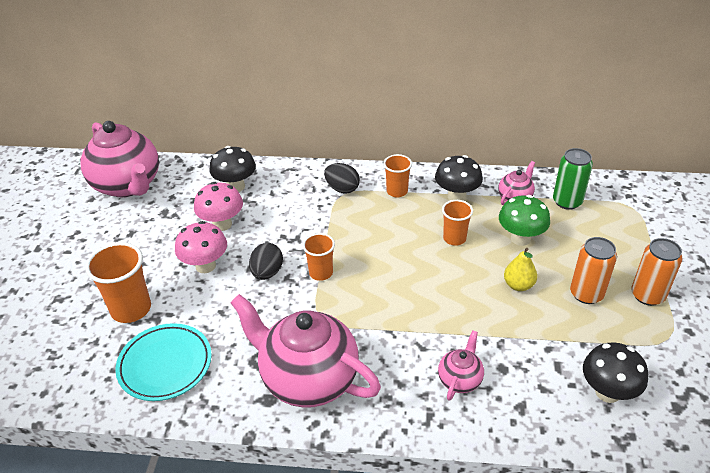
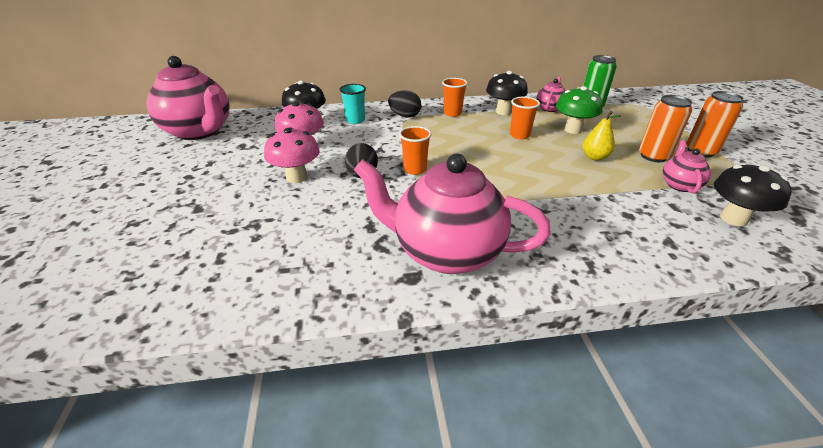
camera: 15 degrees left, 5 degrees down
(131, 309) = (223, 220): orange cup -> none
(165, 365) = (277, 264): turquoise plate -> none
(286, 189) = (355, 120): none -> turquoise cup
(460, 380) = (597, 229): pink teapot -> pink teapot (679, 185)

